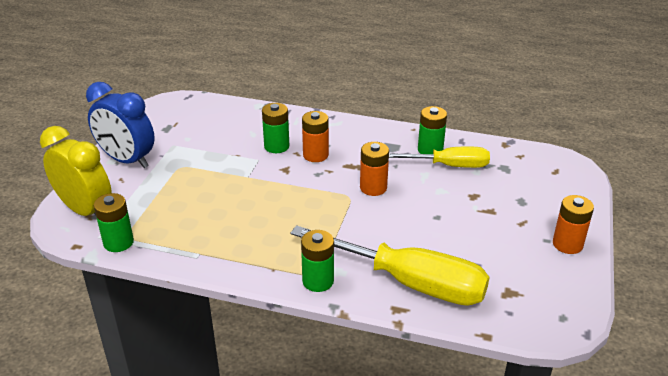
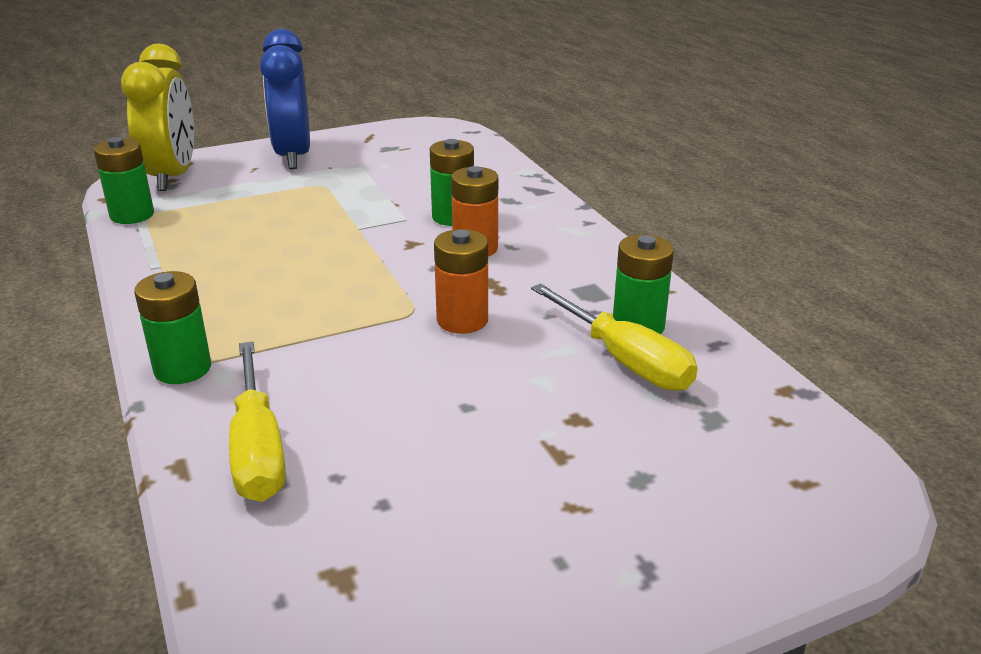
camera: 50 degrees right, 5 degrees down
(408, 282) = (258, 449): yellow screwdriver -> yellow screwdriver, size x0.61
(567, 244) = (581, 596): orange battery -> none

